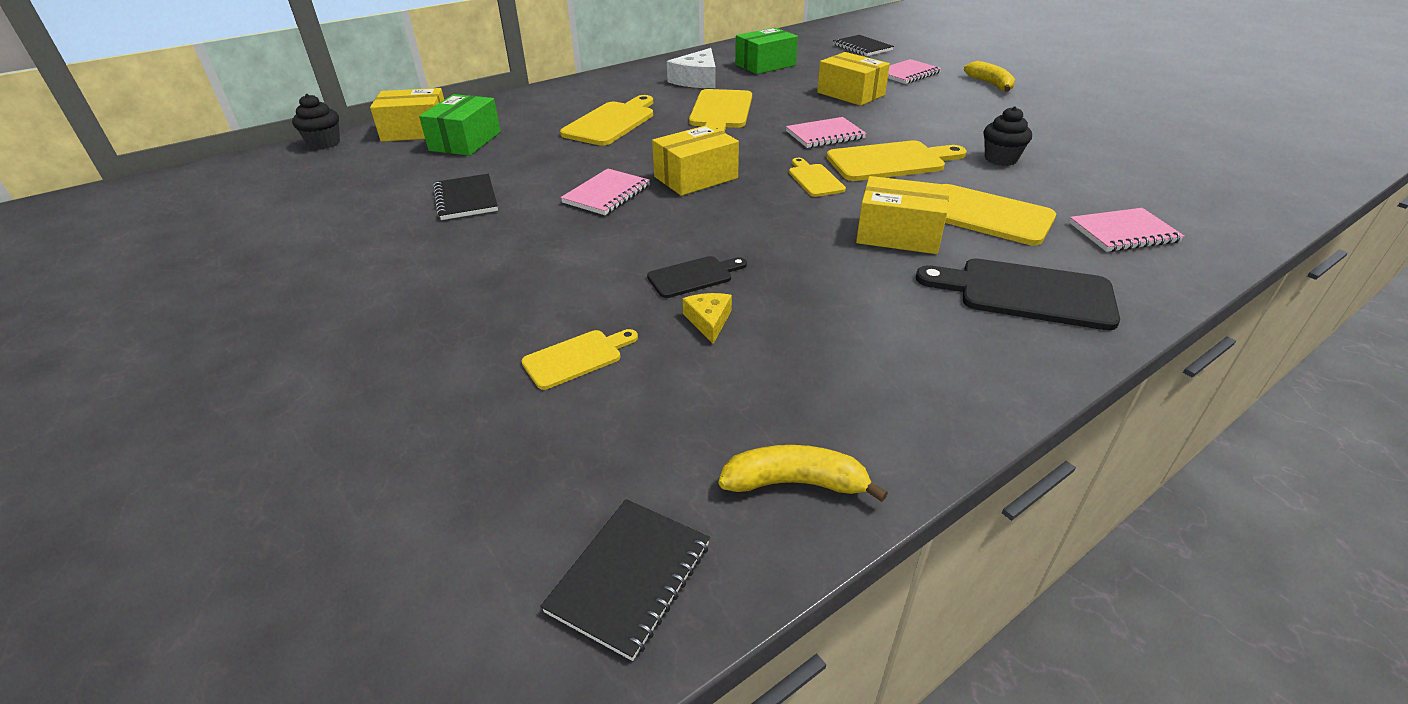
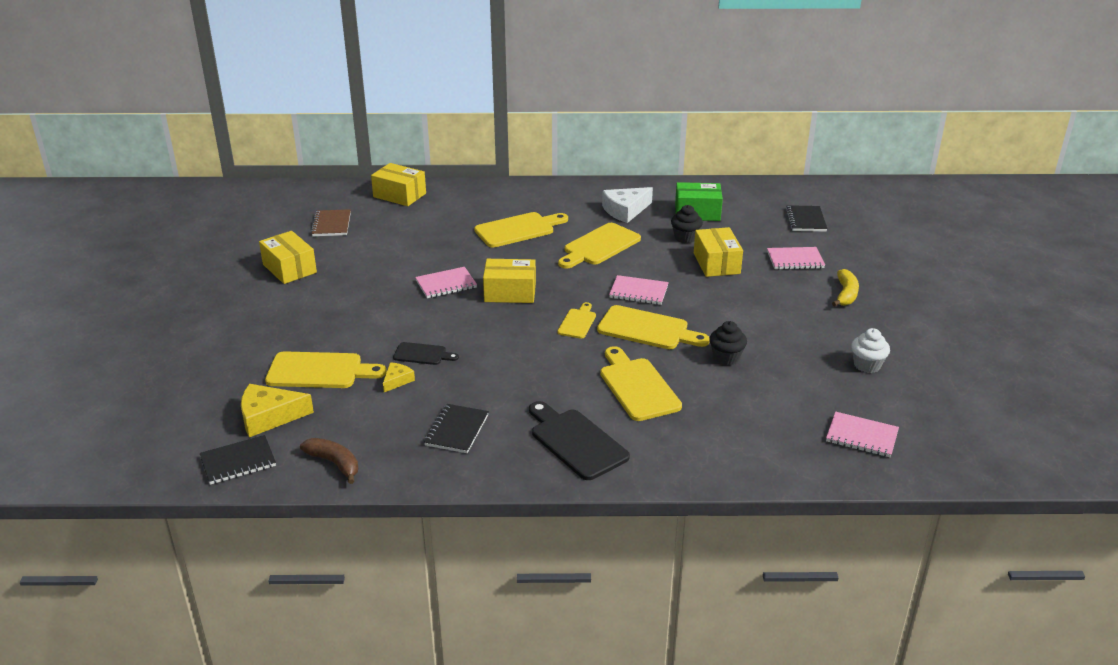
camera: 35 degrees right, 5 degrees down
(324, 143) = (343, 188): black cupcake -> black cupcake (685, 238)
(356, 183) = (331, 225): none -> brown notebook
(465, 141) = (417, 214): green box -> none
(466, 199) = (372, 258): black notebook -> black notebook (457, 430)
(577, 358) = (319, 371): yellow cutting board -> yellow cutting board, size x1.77
(584, 465) = (269, 417): none -> yellow cheese
(795, 483) = (334, 463): yellow banana -> brown banana
(898, 234) = (566, 378): yellow box -> yellow box (289, 268)
(1108, 125) = (867, 365): none -> white cupcake
(1123, 233) = (705, 438): pink notebook -> pink notebook (861, 436)

